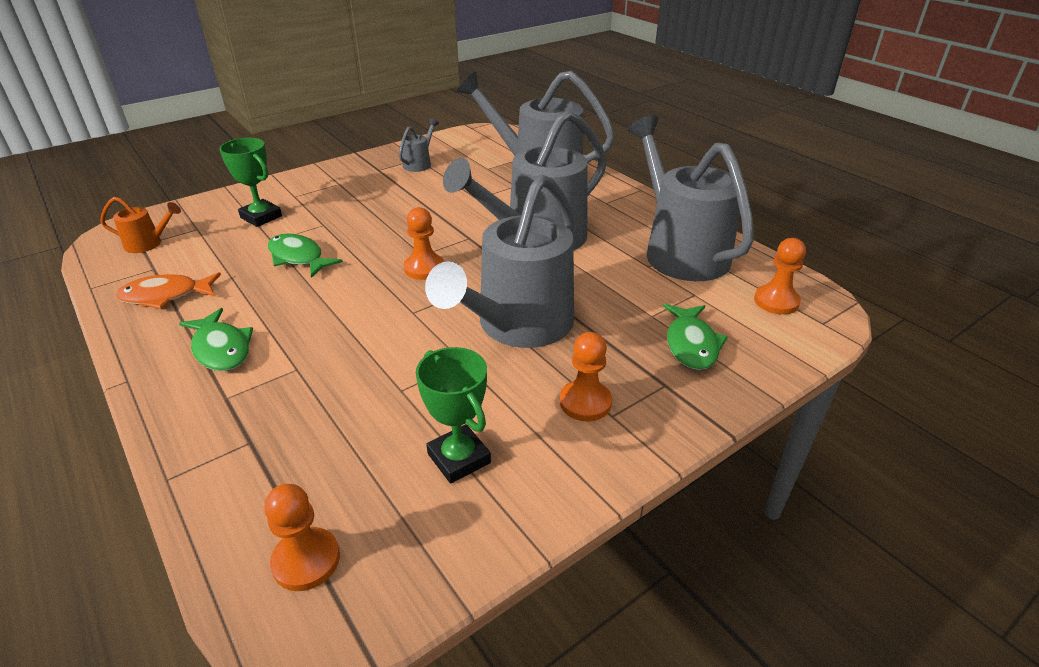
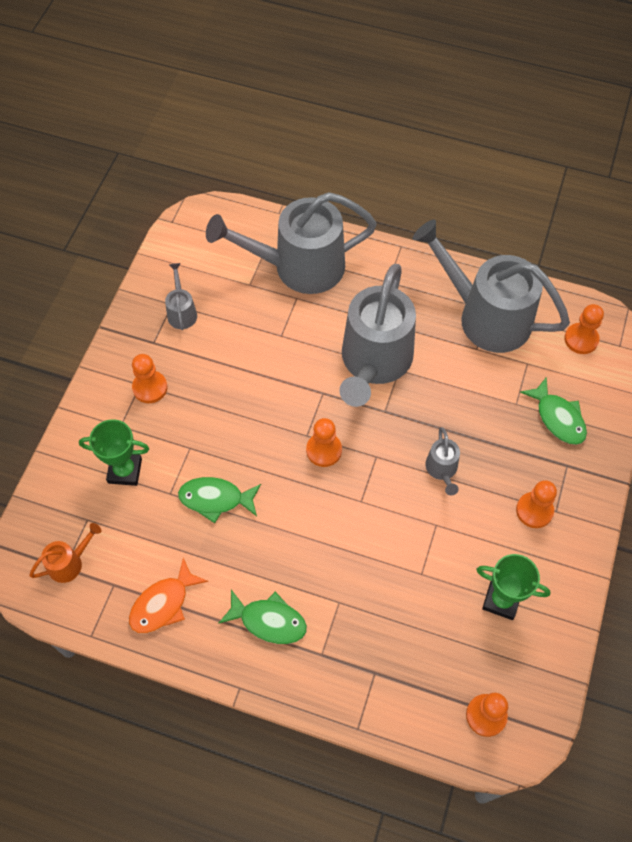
camera: 35 degrees left, 25 degrees up
(343, 187) = (150, 388): none -> orange pawn
(517, 327) = (442, 470): grey watering can -> grey watering can, size x0.42

